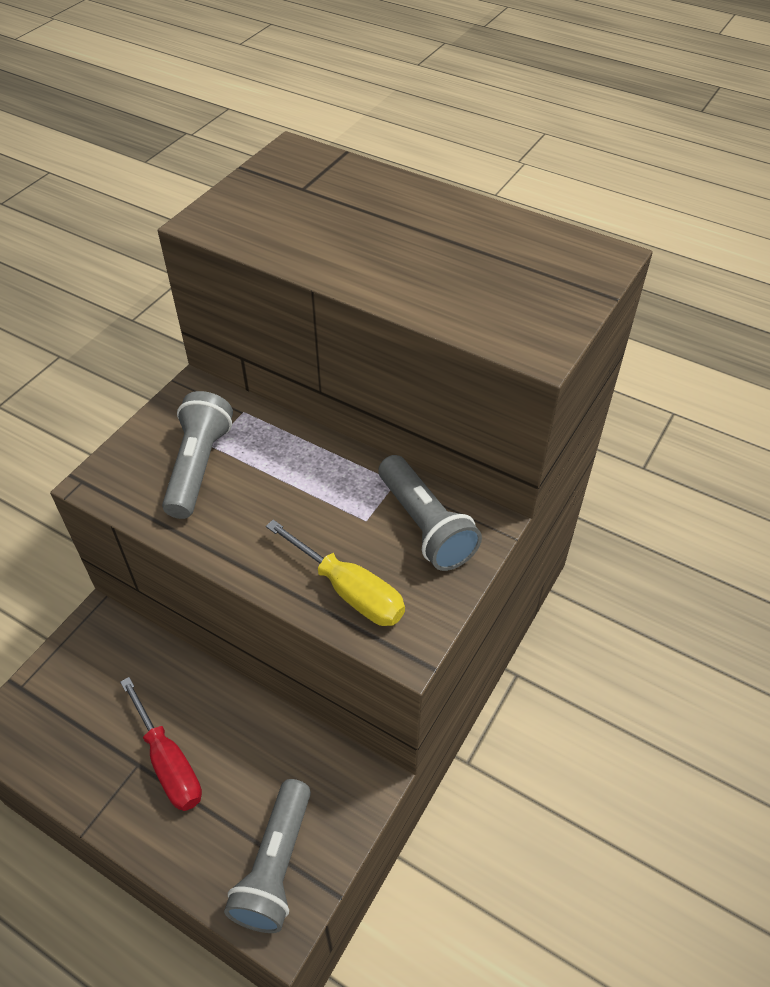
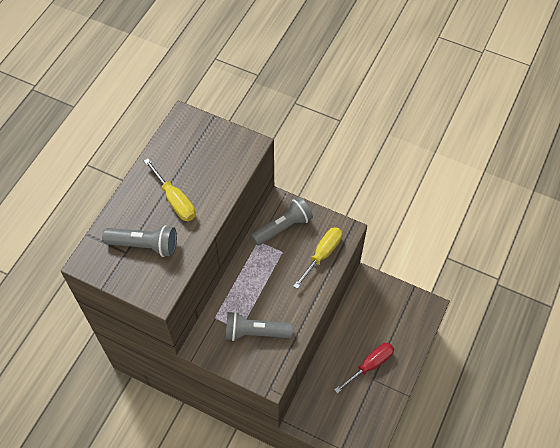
camera: 95 degrees left, 10 degrees up
(276, 865) = (407, 311): grey flashlight -> grey flashlight (144, 245)
(403, 241) = (175, 200): none -> yellow screwdriver

